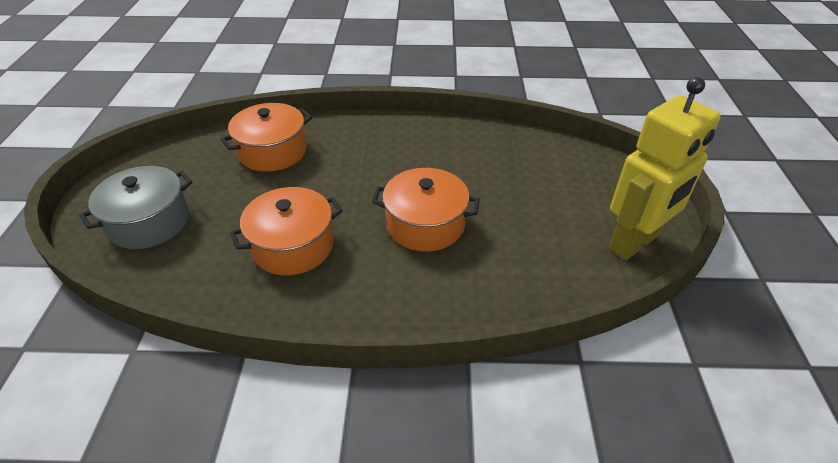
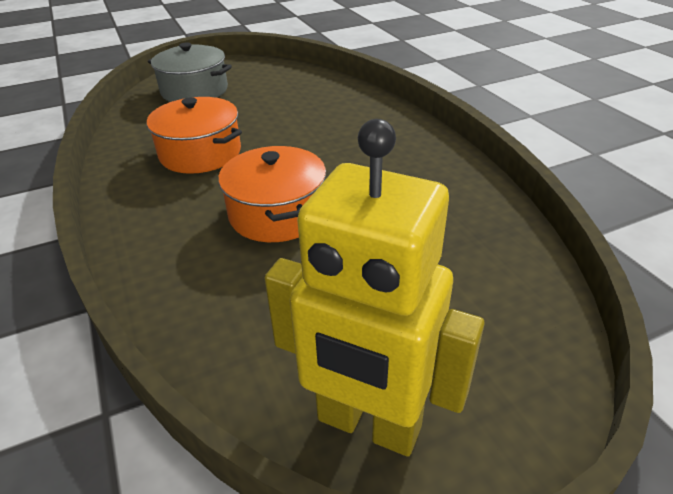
camera: 65 degrees right, 5 degrees down
(272, 151) = (320, 102): orange pot -> none

